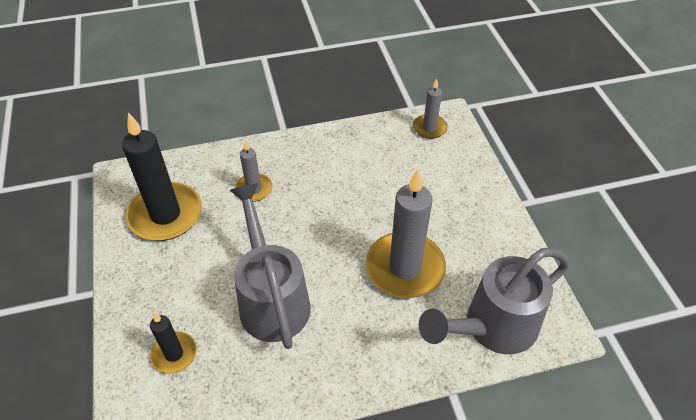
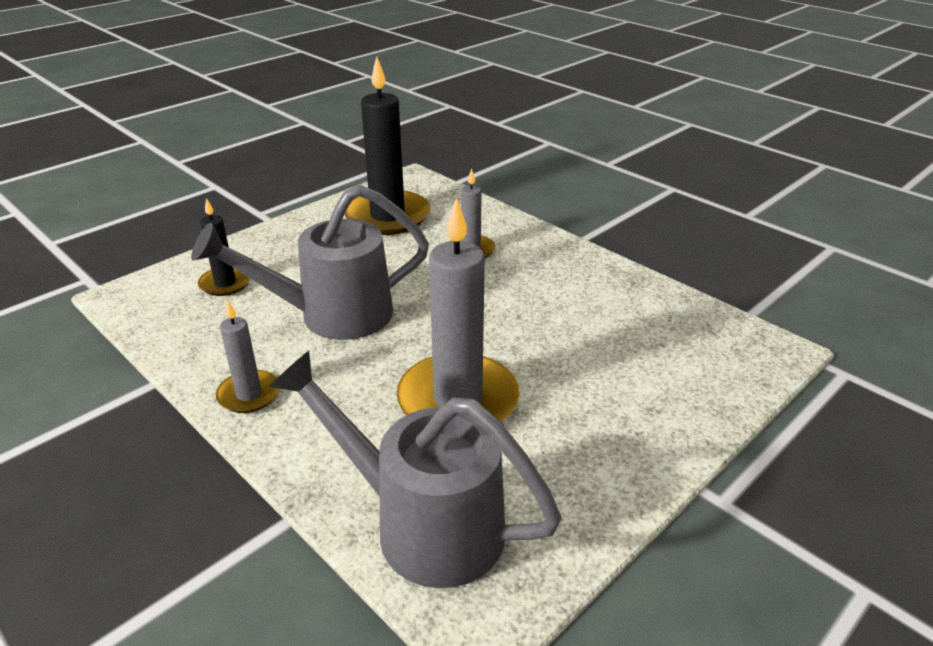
camera: 60 degrees right, 15 degrees down
(272, 299) = (332, 315): grey watering can -> grey watering can turned 150 degrees counterclockwise
(429, 128) = (727, 339): grey candle -> grey candle (249, 394)

